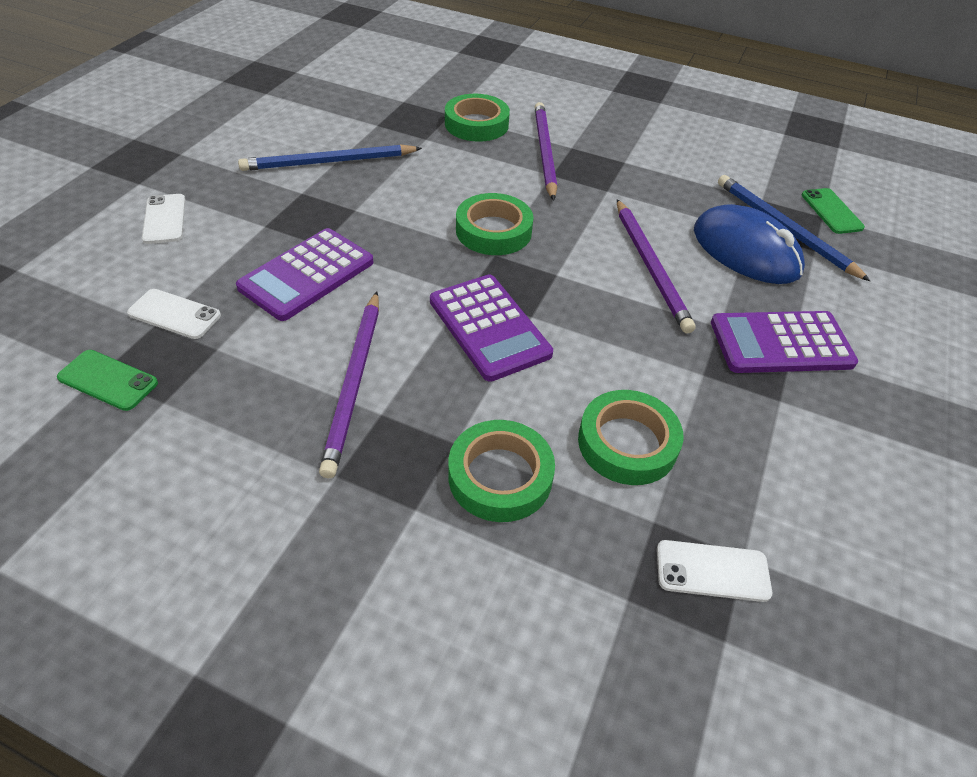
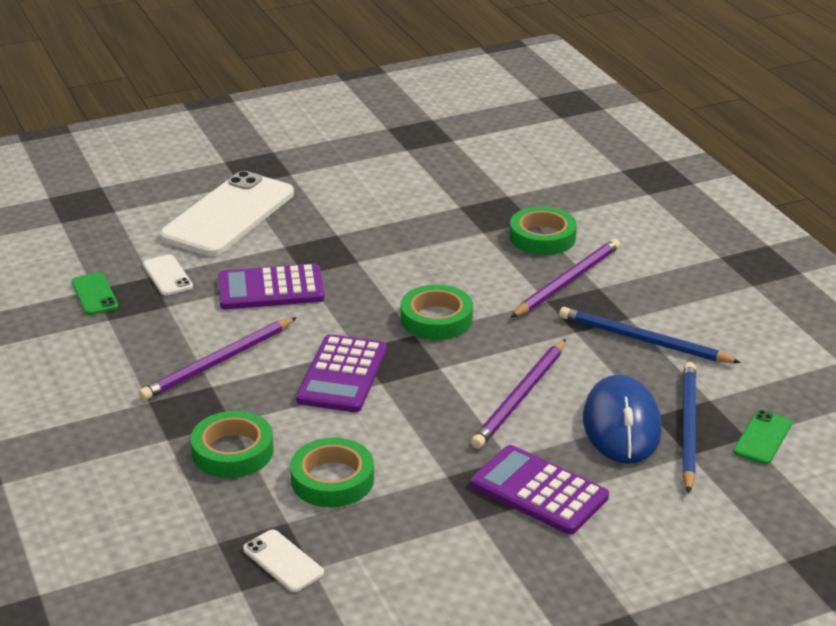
camera: 45 degrees right, 15 degrees down
(164, 219) = (228, 215): white phone -> white phone, size x2.33
(328, 162) = (384, 220): blue pencil -> blue pencil (643, 340)

